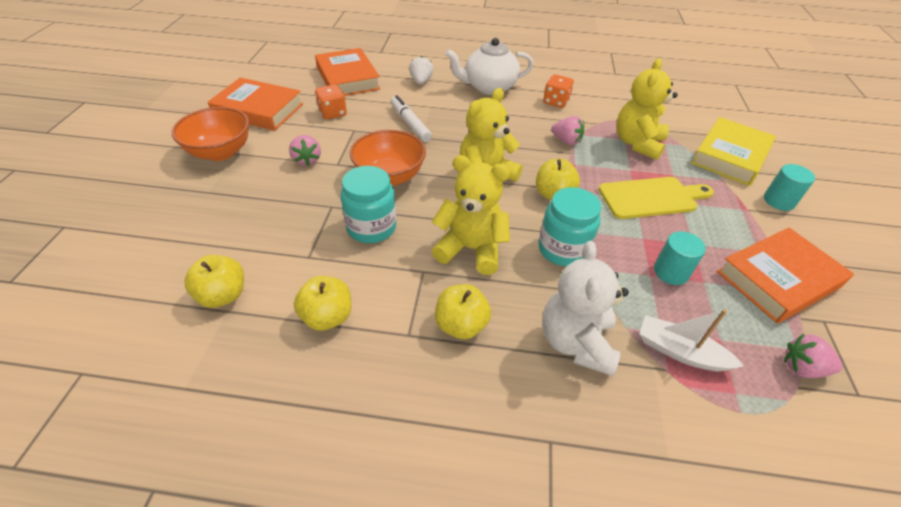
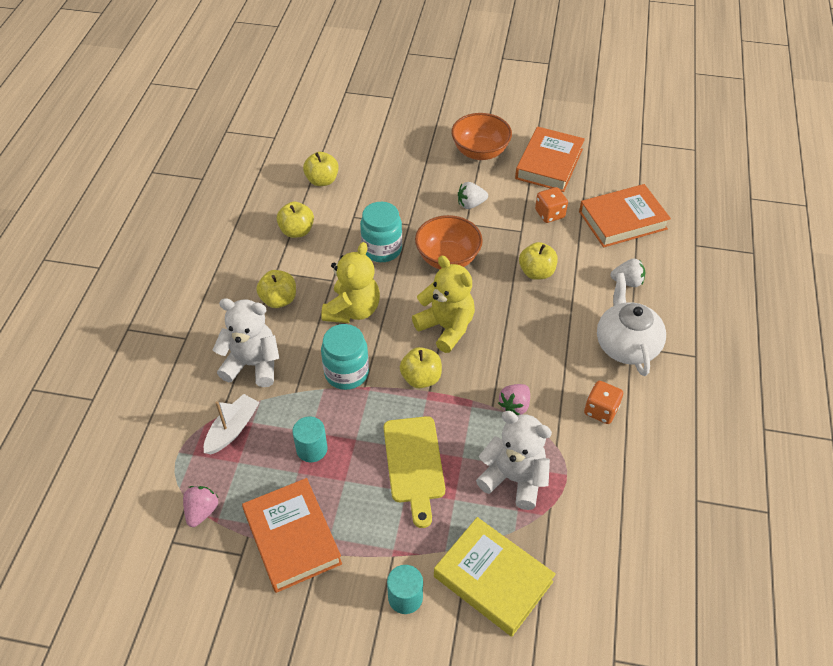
camera: 95 degrees right, 5 degrees up
(307, 160) = (471, 204): pink strawberry -> white strawberry
(410, 124) = (536, 272): white marker -> yellow apple
(637, 144) = (514, 479): yellow teddy bear -> white teddy bear

